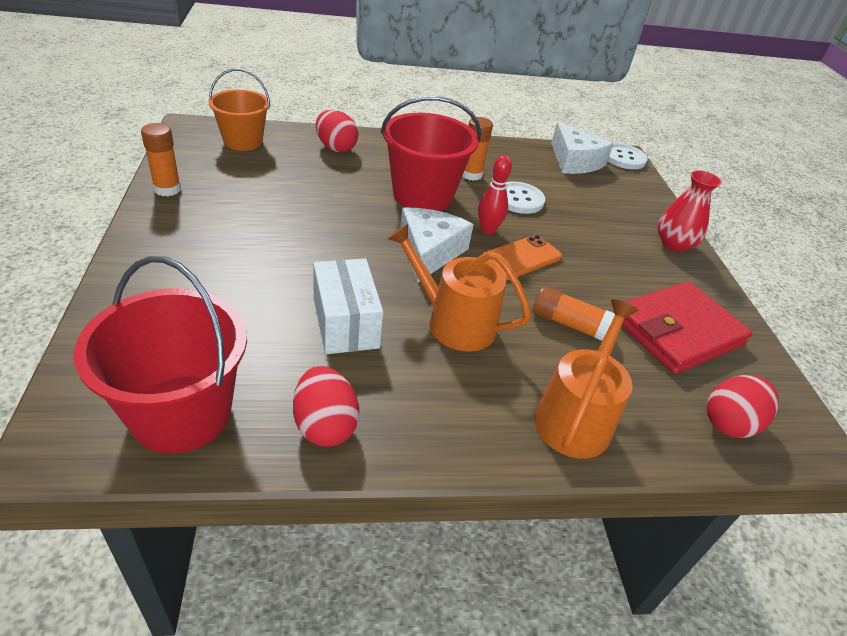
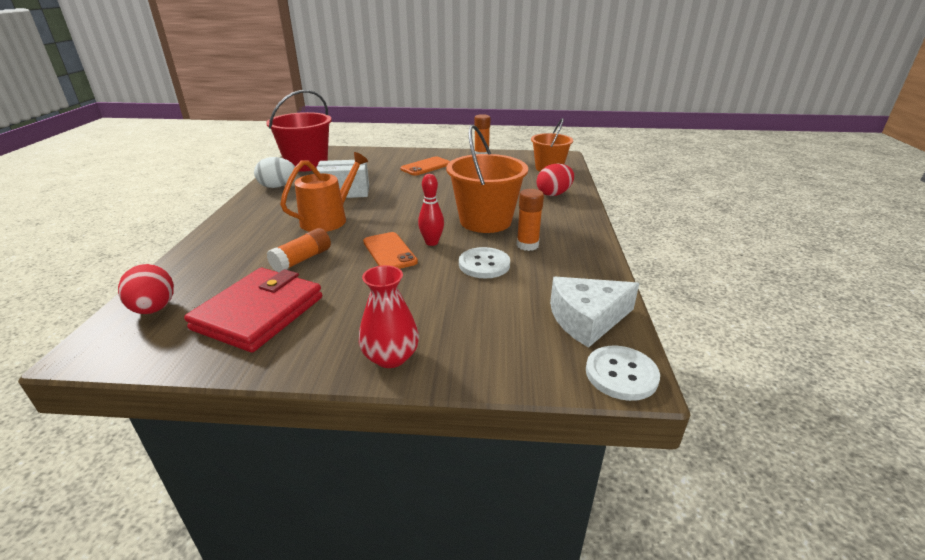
camera: 105 degrees right, 10 degrees down
(222, 243) = (426, 166): none -> orange phone
(325, 425) = (278, 186): red egg -> white egg
(423, 195) = (485, 221): red bucket -> orange bucket
(429, 252) = (406, 218): white cheese -> none
(575, 417) = (222, 247): orange watering can -> none
(677, 331) = (259, 313): red wallet -> red wallet turned 45 degrees clockwise

